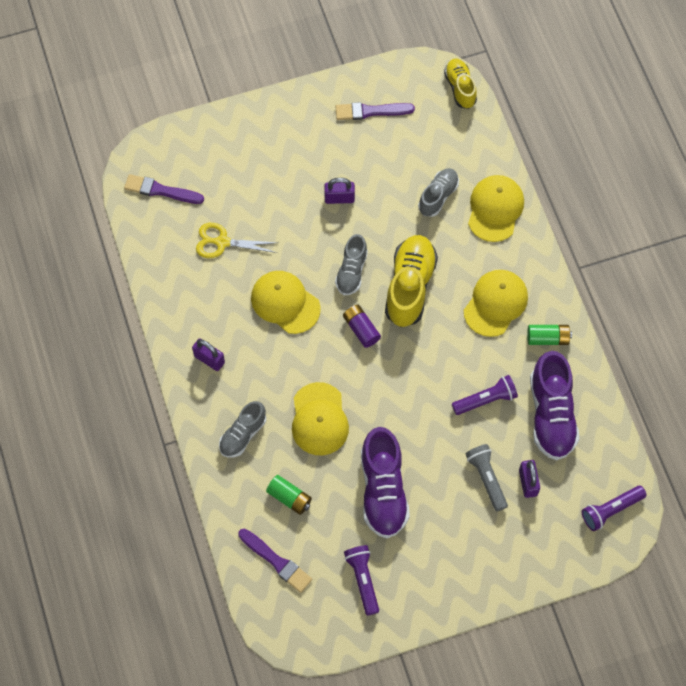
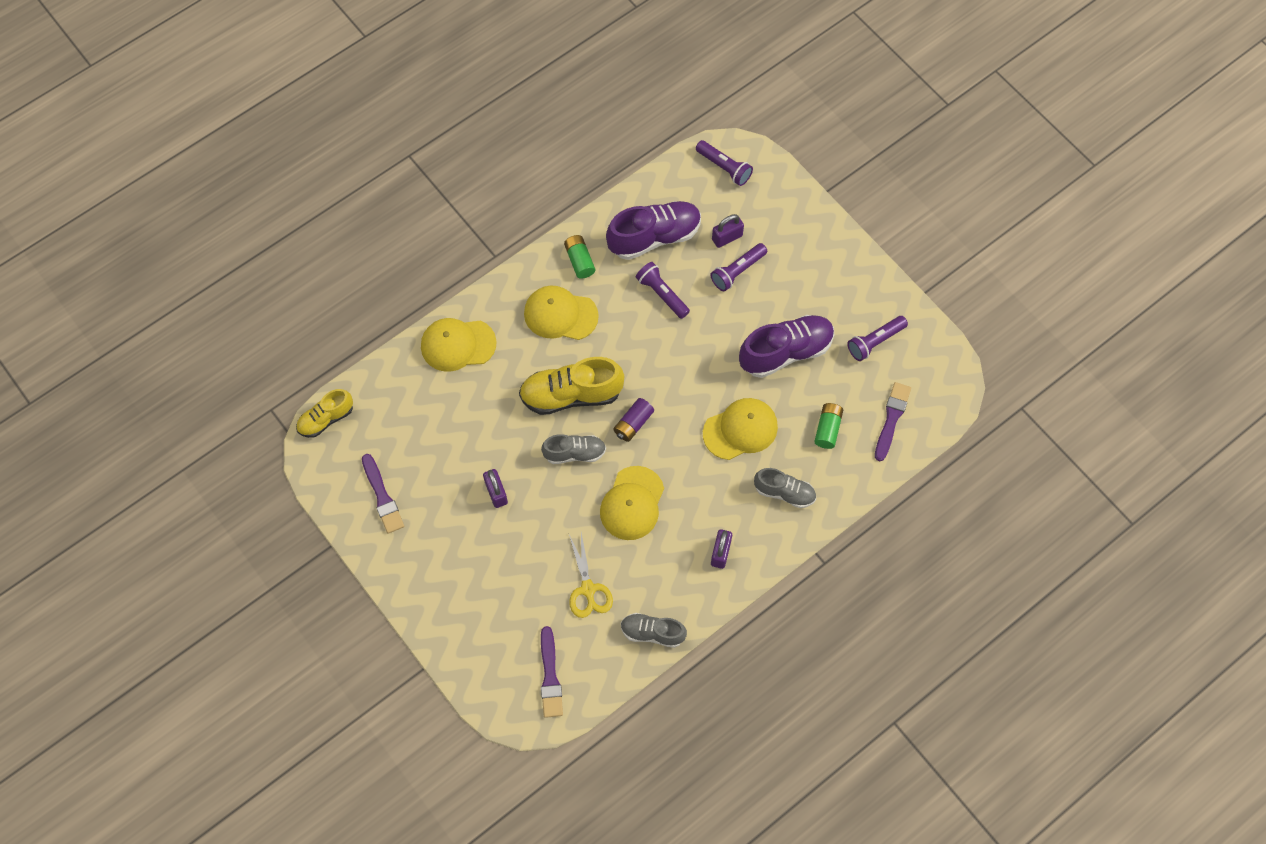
camera: 110 degrees left, 0 degrees up
(438, 196) = (461, 400): grey shoe -> grey shoe (652, 633)
(486, 478) = (737, 271): grey flashlight -> purple flashlight

